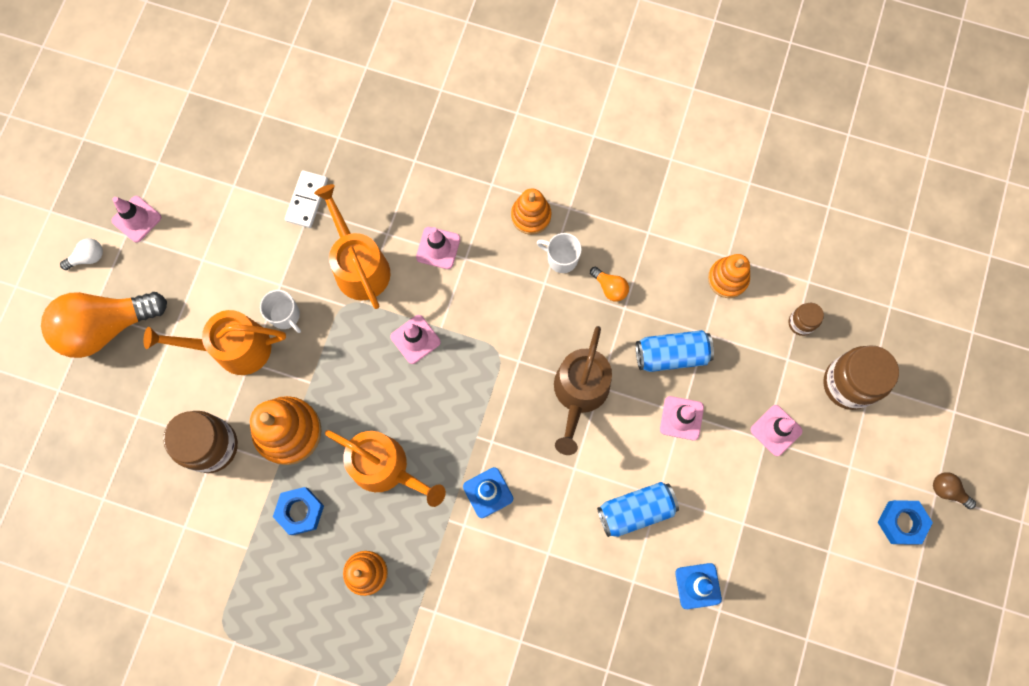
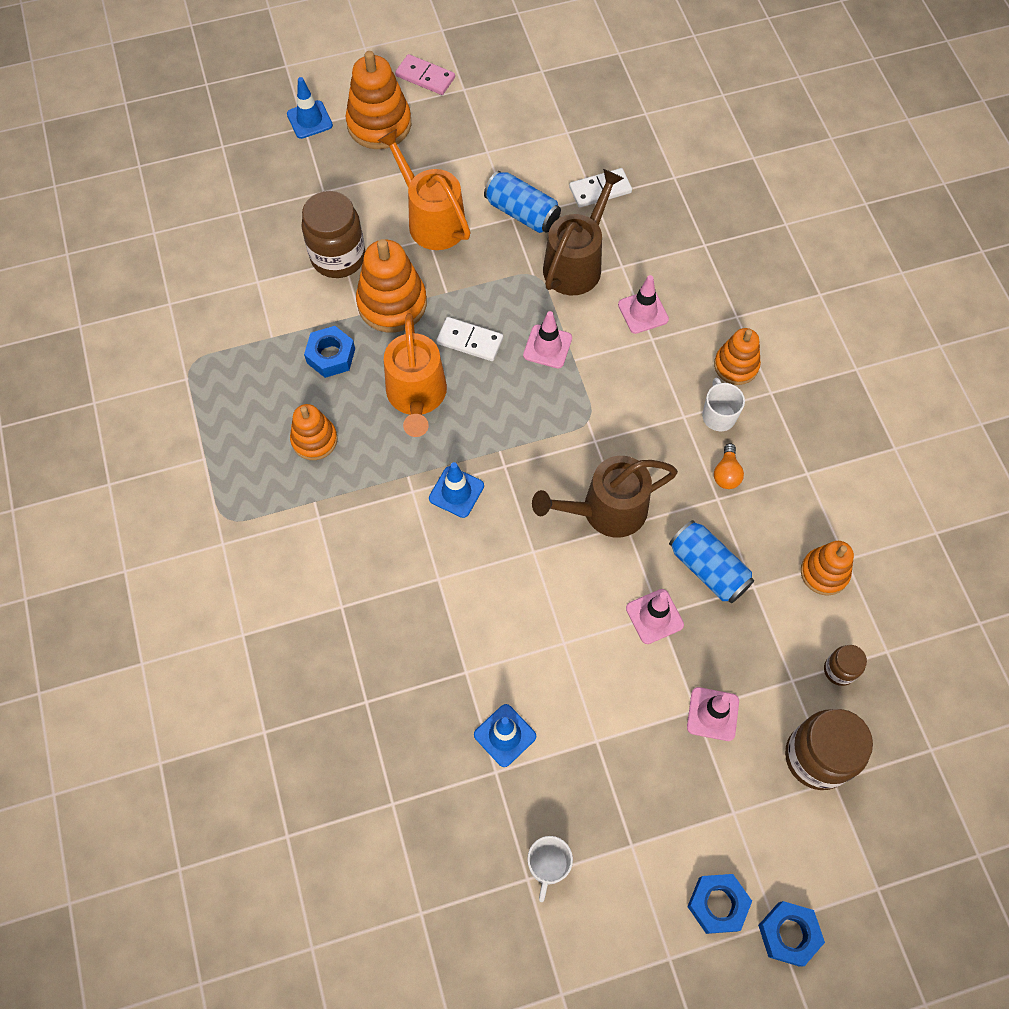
camera: 55 degrees right, 10 degrees down
(55, 381) = (309, 120): none -> blue traffic cone
(88, 257) = (425, 77): white light bulb -> pink domino
(106, 327) = (379, 124): orange light bulb -> orange stacking toy
(136, 219) = (483, 87): pink traffic cone -> none
(285, 315) = (489, 238): white mug -> white mug (548, 865)
(359, 266) = (576, 264): orange watering can -> brown watering can
(367, 394) = (470, 341): none -> white domino
(636, 510) = (534, 631): blue can -> blue can (522, 213)
(947, 490) = (788, 934): brown light bulb -> blue nut

